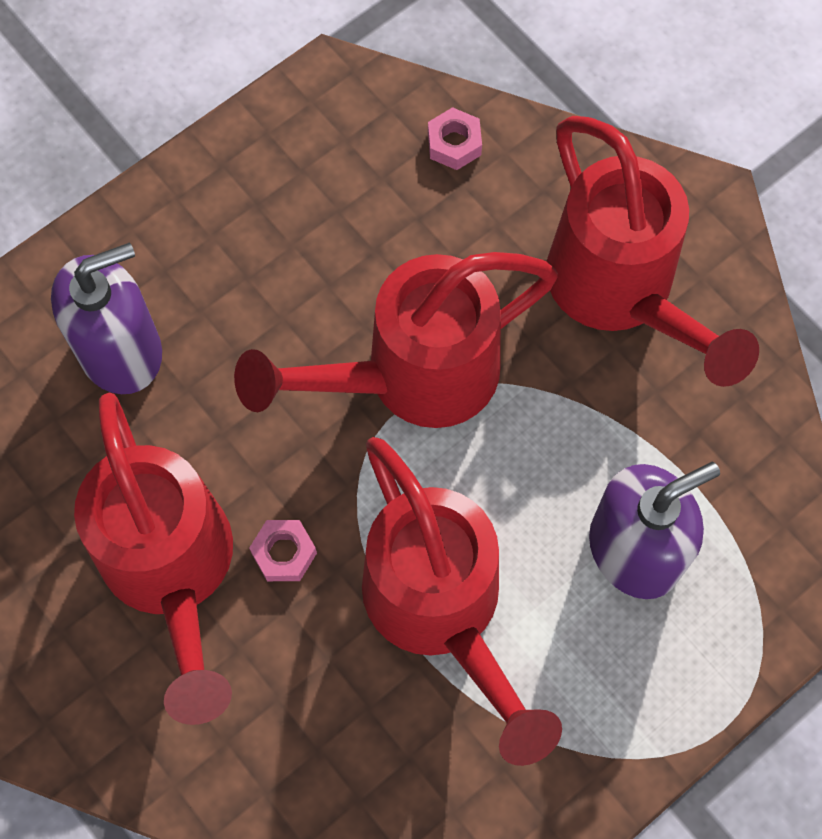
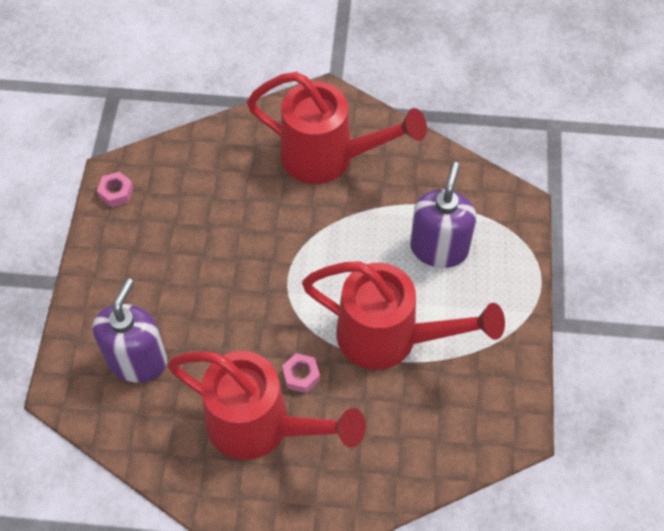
camera: 45 degrees left, 10 degrees down
(410, 377) = (278, 261): red watering can -> none
(454, 144) = (196, 156): pink nut -> pink nut (116, 192)

